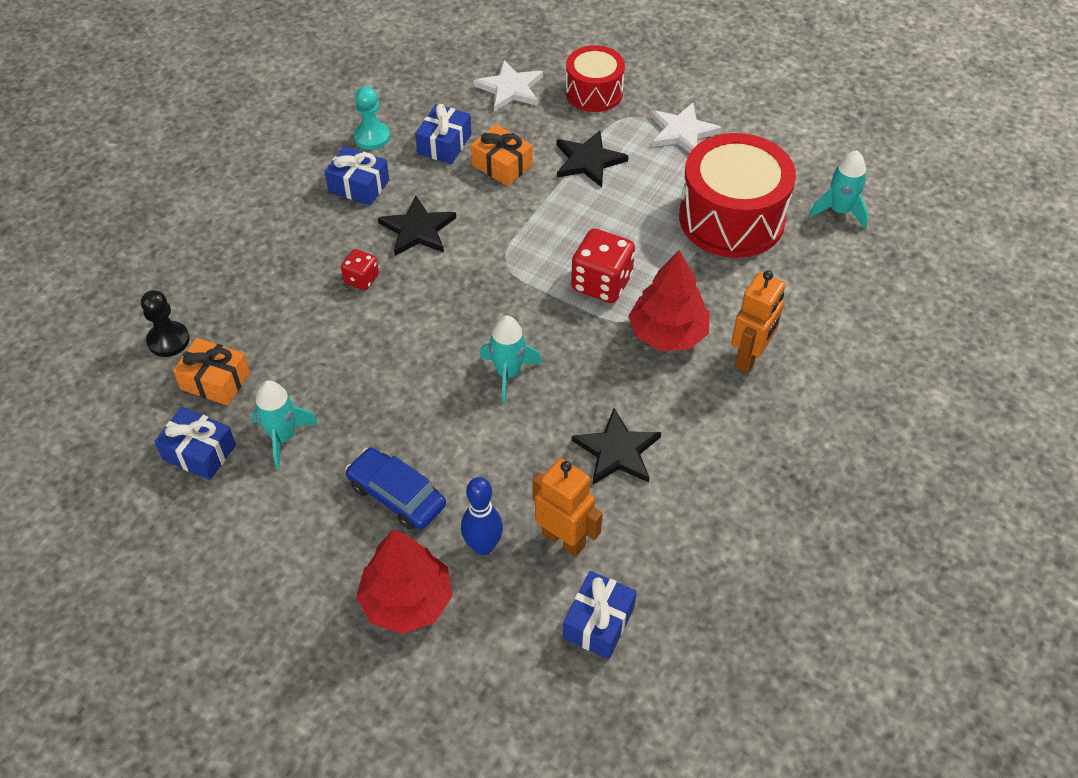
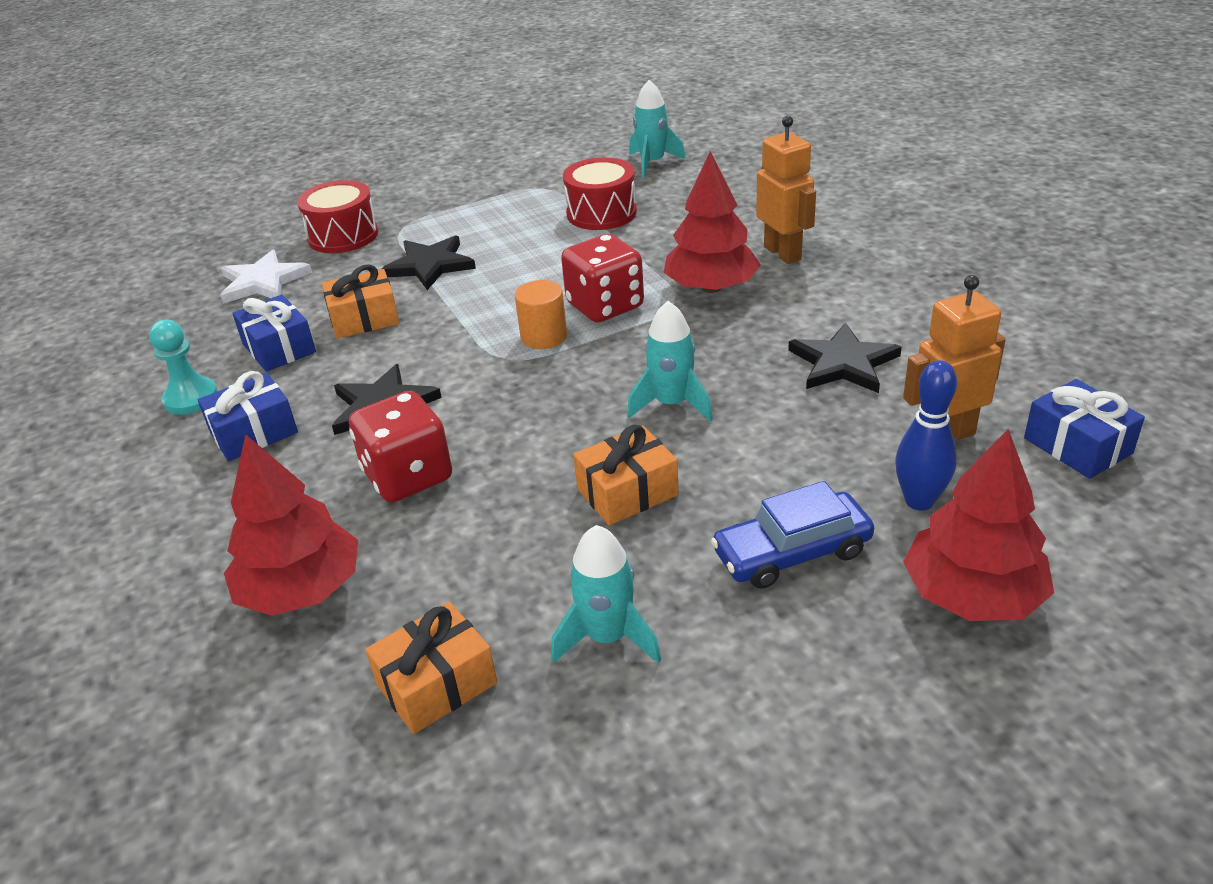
camera: 55 degrees left, 15 degrees down
(168, 340) = (302, 719): black pawn -> none
(199, 452) = (558, 748): blue gift -> none
(249, 287) = (301, 589): none -> red tree
(361, 279) = (408, 476): red dice -> red dice, size x1.79
(406, 391) = (627, 492): none -> orange gift
(542, 269) = (544, 336): none -> orange cylinder
(682, 132) = (461, 206): white star -> none
(731, 218) = (601, 213): red drum -> red drum, size x0.59

